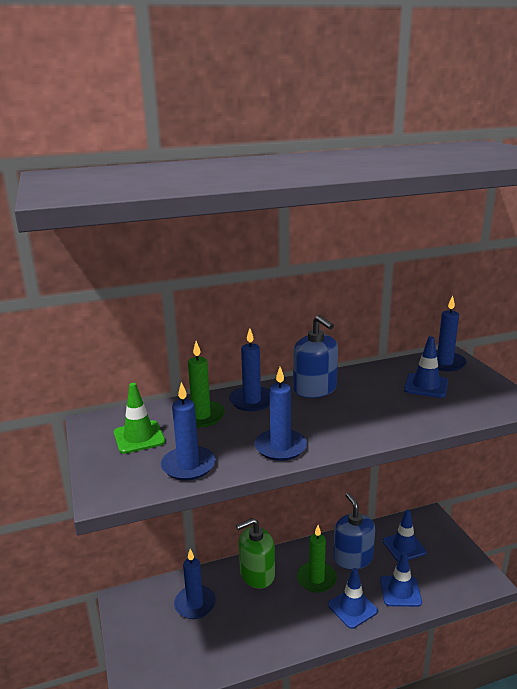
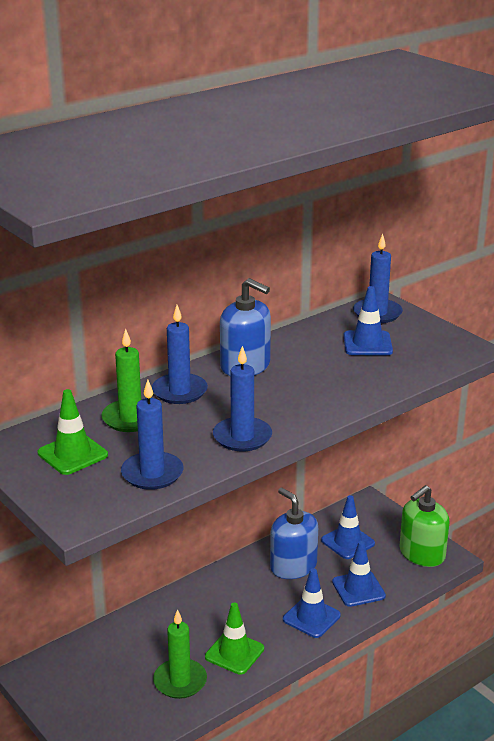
camera: 20 degrees left, 5 degrees up
(195, 604) = (125, 655): blue candle -> none
(257, 574) = (186, 607): green soap dispenser -> green soap dispenser (422, 554)
(278, 624) = (234, 653): none -> green traffic cone
(316, 579) = (259, 597): green candle -> green candle (180, 681)

